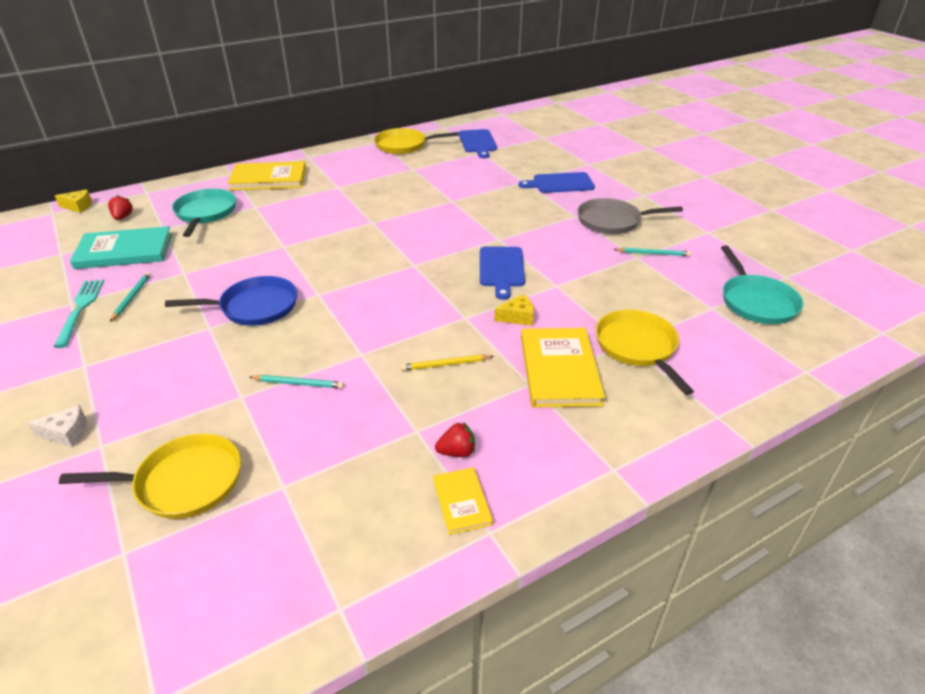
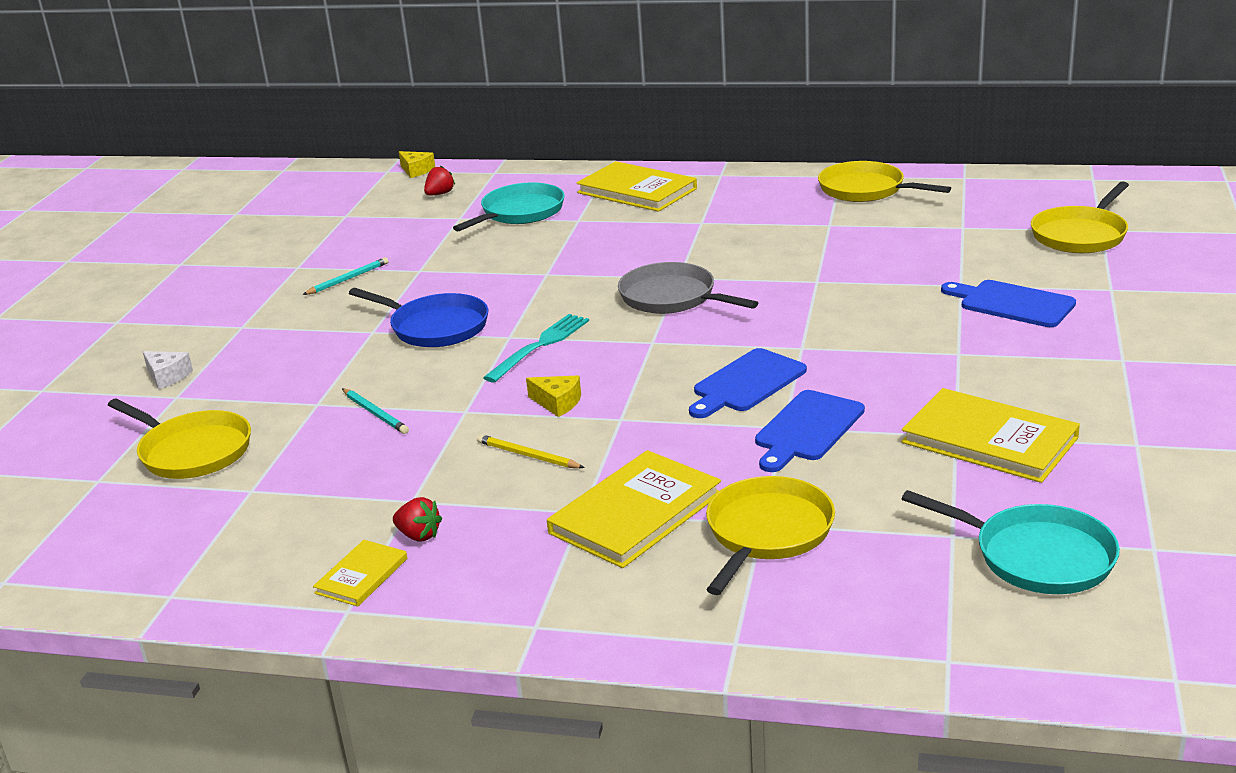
camera: 45 degrees right, 10 degrees down
(80, 309) = (298, 275): turquoise fork -> turquoise fork (540, 345)
(124, 251) = (398, 230): turquoise book -> none
(477, 142) = (981, 212): blue cutting board -> blue cutting board (807, 429)
(517, 317) = (678, 442): yellow cheese -> yellow cheese (557, 403)
(538, 142) = (1080, 235): none -> yellow pan
(612, 221) = (1003, 378): grey pan -> grey pan (672, 298)
(653, 253) = (989, 440): turquoise pencil -> yellow book
(756, 302) = (1036, 556): turquoise pan -> turquoise pan turned 90 degrees counterclockwise

